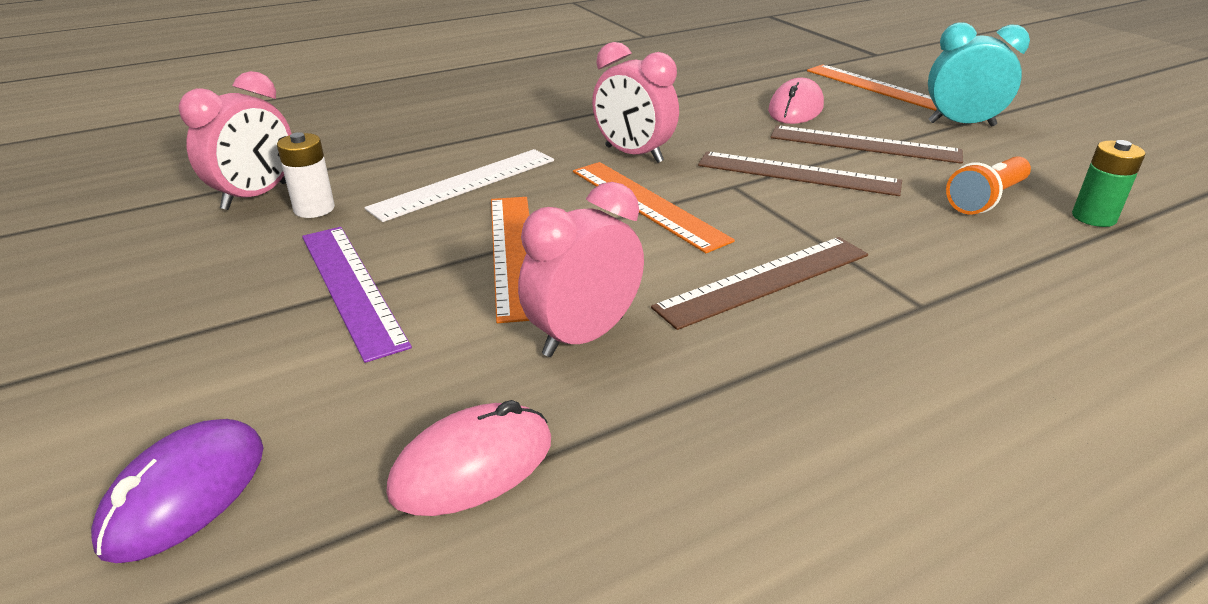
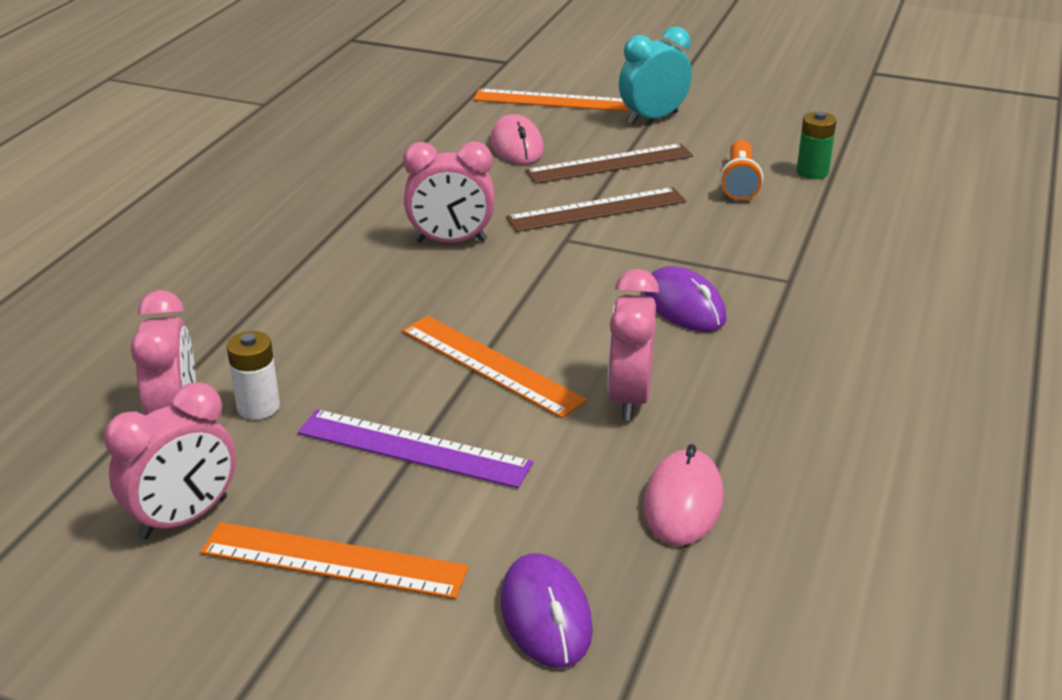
camera: 40 degrees left, 0 degrees up
(143, 258) = (184, 518): none -> pink clock
(464, 183) = (352, 327): white ruler -> none
(647, 204) = (527, 282): orange ruler -> orange ruler (334, 560)
(765, 281) = (684, 306): brown ruler -> purple mouse

